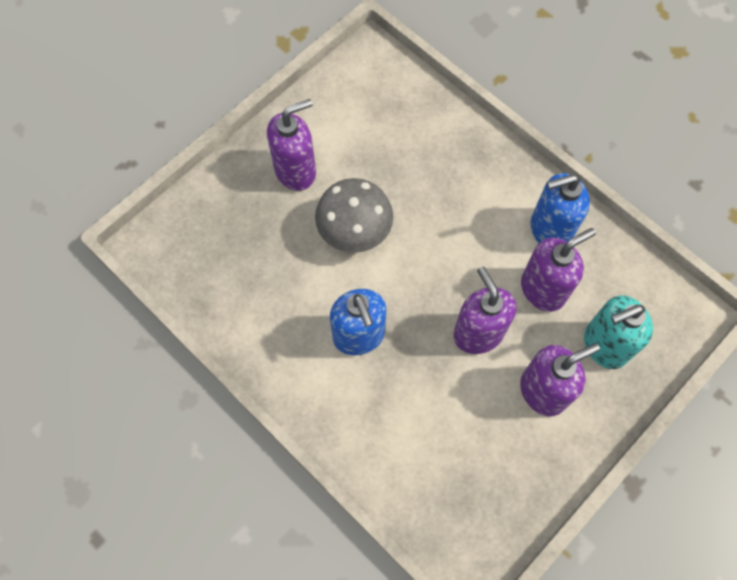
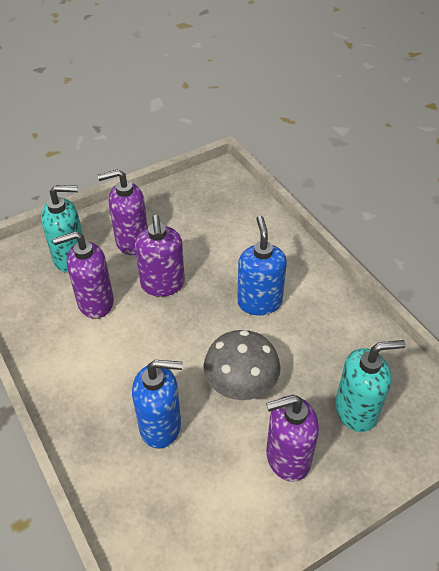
camera: 165 degrees left, 20 degrees down
(237, 230) = (356, 410): none -> turquoise soap dispenser
(550, 229) = (63, 345): blue soap dispenser -> blue soap dispenser (161, 426)

